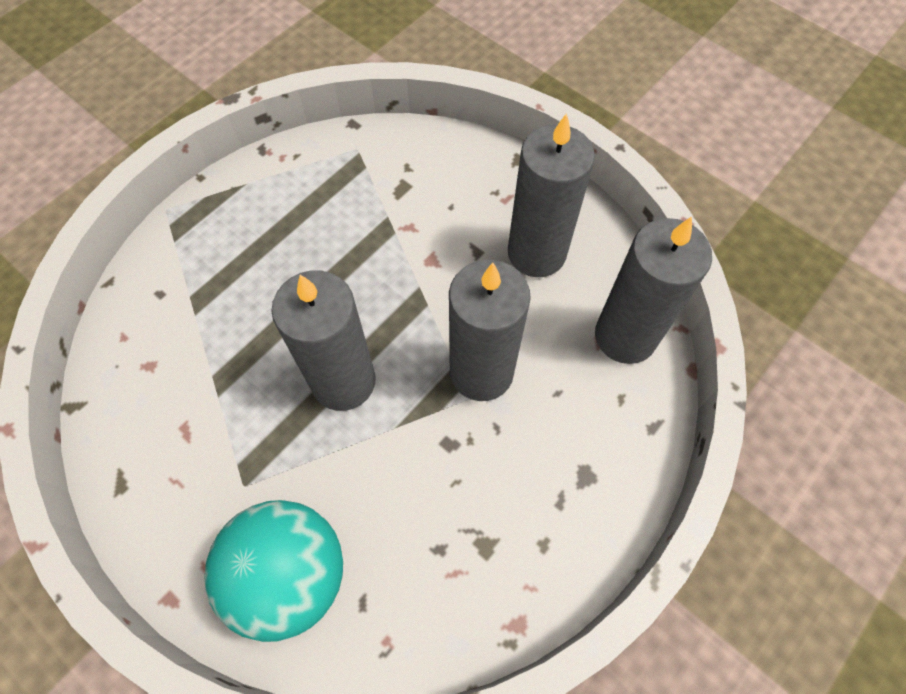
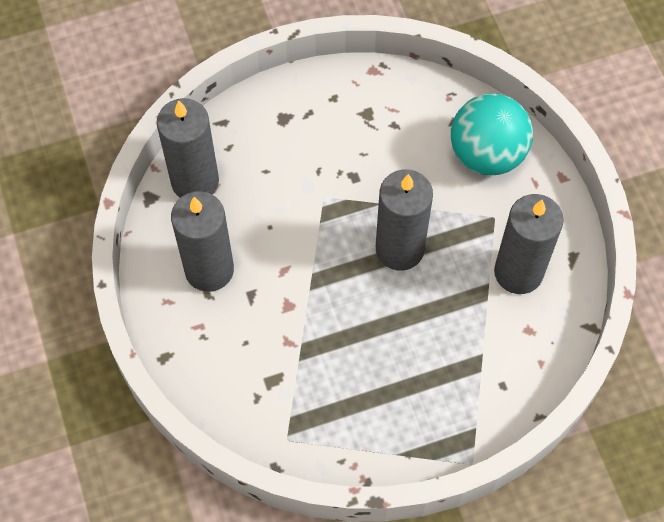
camera: 150 degrees left, 0 degrees up
(481, 372) = (305, 208): grey candle -> grey candle (518, 272)

